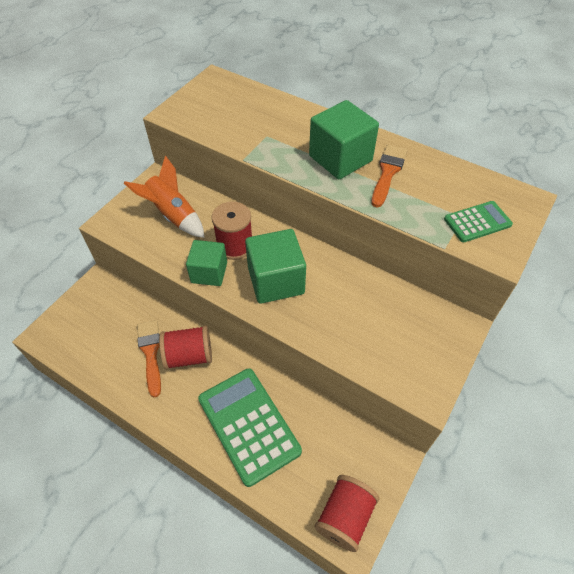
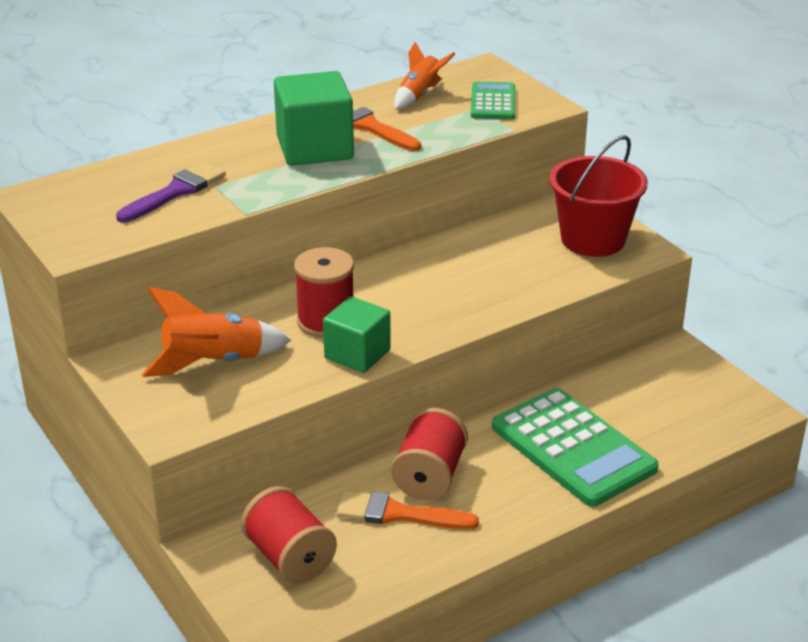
camera: 65 degrees left, 20 degrees down
(248, 425) = (573, 448): green calculator -> green calculator turned 120 degrees counterclockwise
(249, 124) = (175, 192): none -> purple brush
(276, 281) = (415, 304): green cube -> none
(345, 517) = (729, 406): red spool -> red spool (289, 557)
(418, 353) = (593, 239): none -> red bucket
(452, 180) = (419, 95): none -> orange rocket

